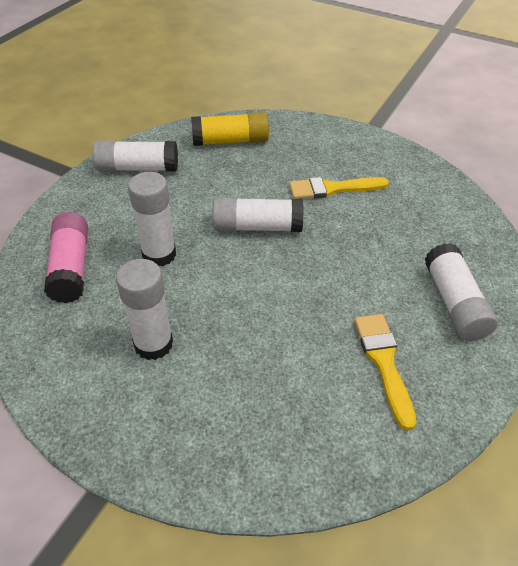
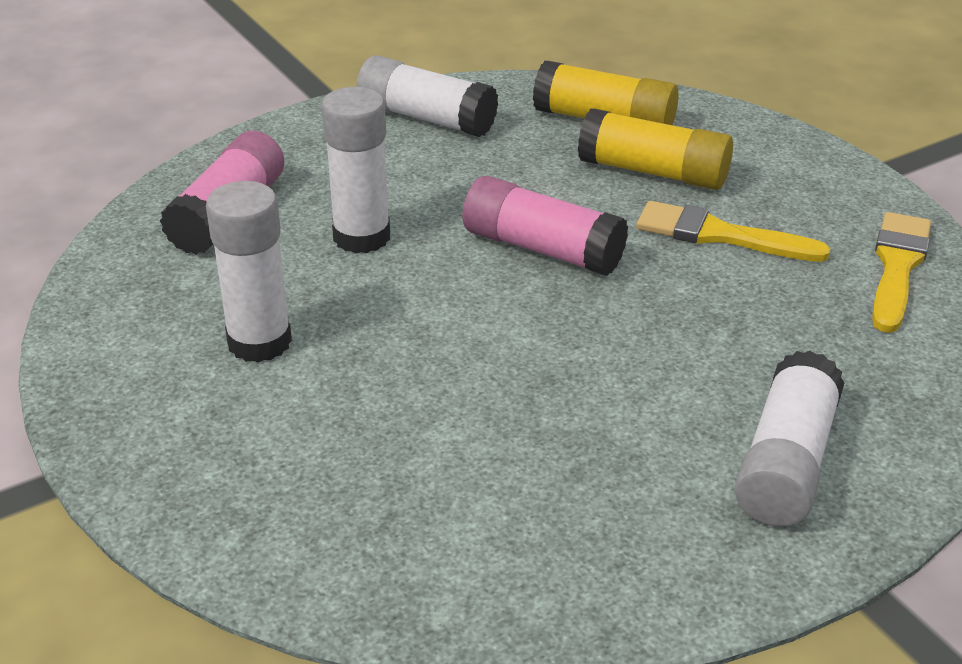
camera: 30 degrees right, 10 degrees down
(257, 227) = (542, 249): white glue stick -> pink glue stick
(276, 163) = (653, 172): none -> yellow glue stick
(384, 362) = (581, 494): yellow brush -> yellow brush (897, 267)

